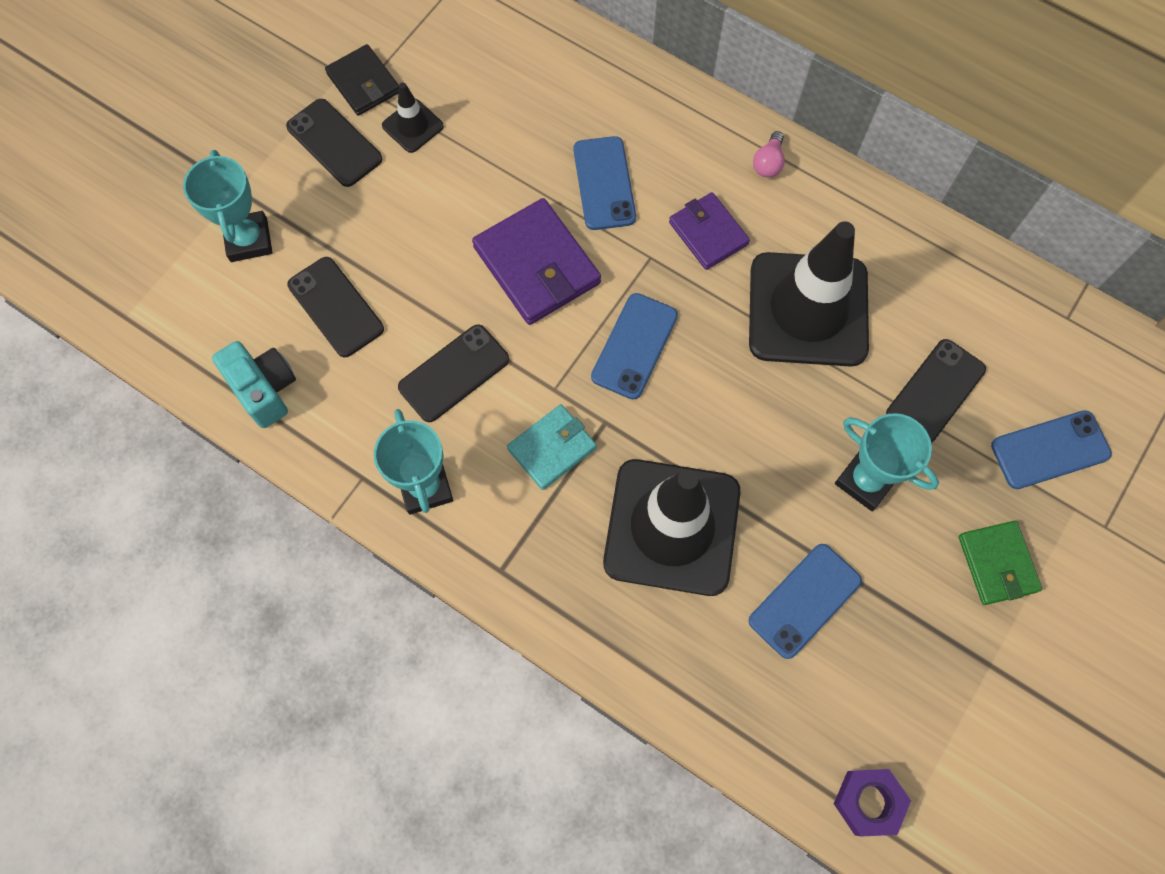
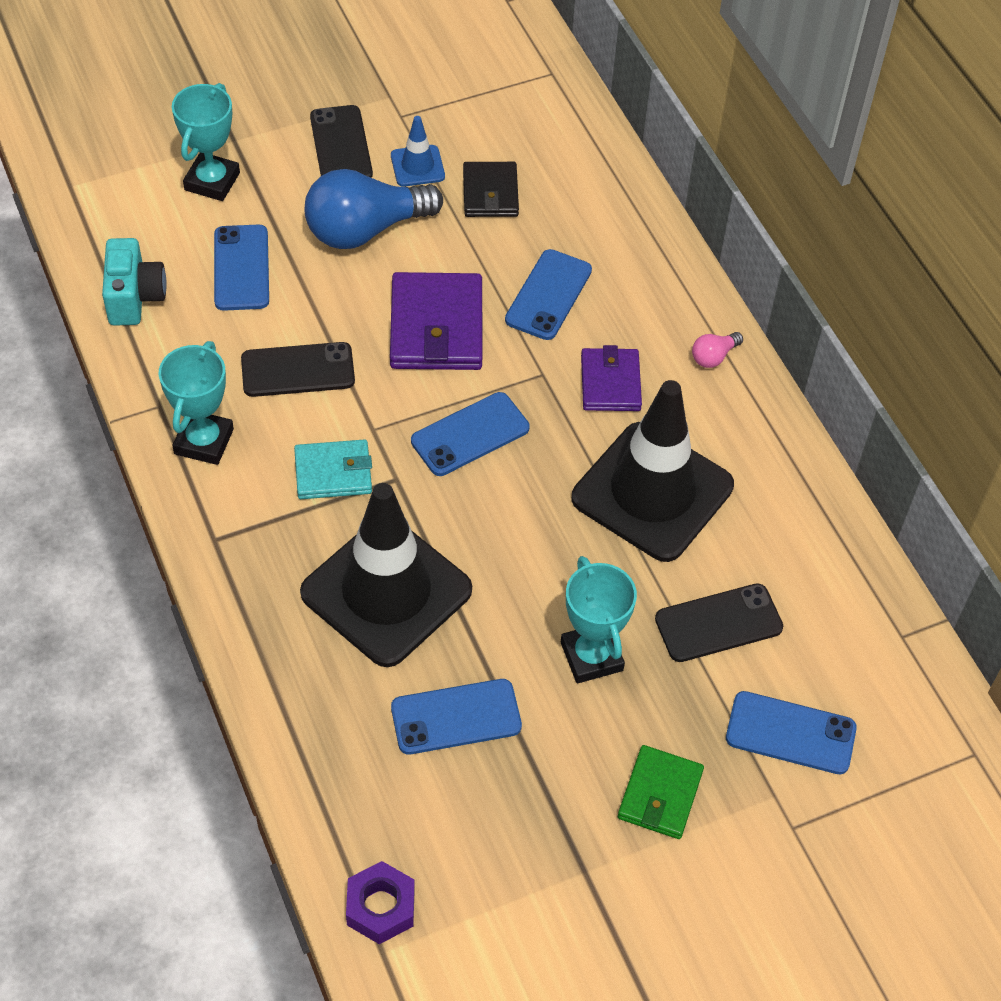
camera: 30 degrees right, 15 degrees down
(336, 307) = (241, 268): black phone -> blue phone
(363, 83) = (402, 113): black wallet -> black wallet (490, 193)
(413, 126) = (417, 166): black traffic cone -> blue traffic cone
(413, 210) = (365, 229): none -> blue light bulb

